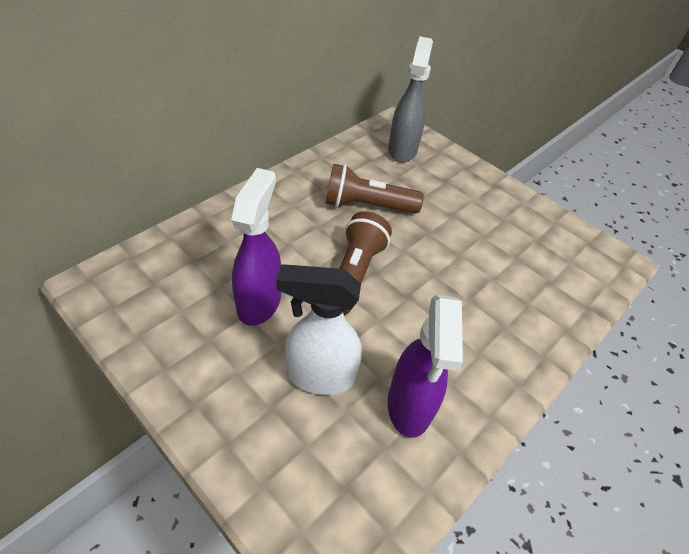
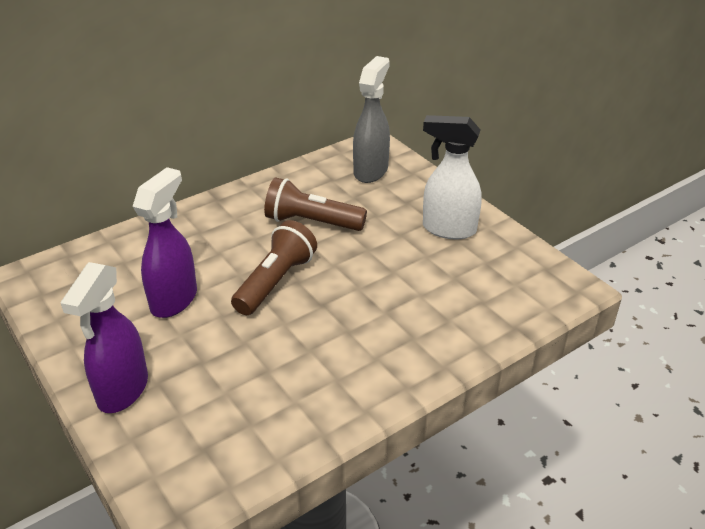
camera: 15 degrees right, 10 degrees down
(319, 375) = (210, 363): white spray bottle -> white spray bottle (448, 229)
(409, 406) = (287, 395): purple spray bottle -> purple spray bottle (122, 391)

